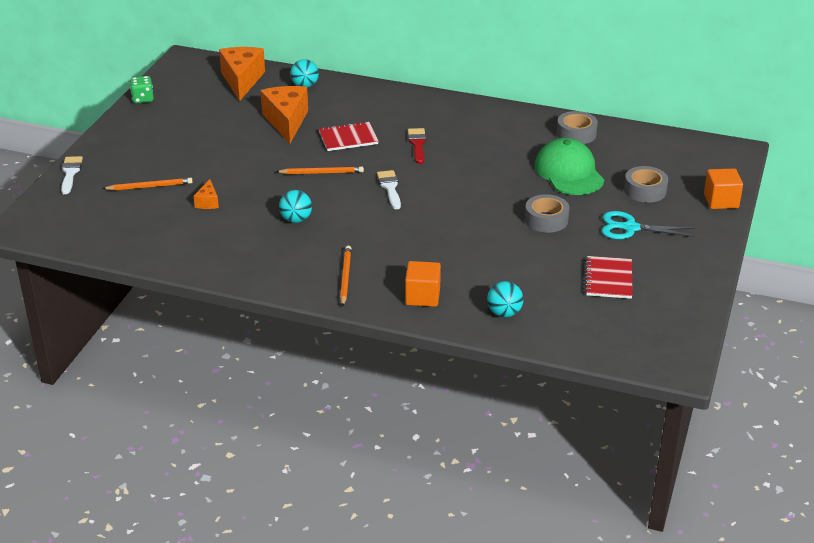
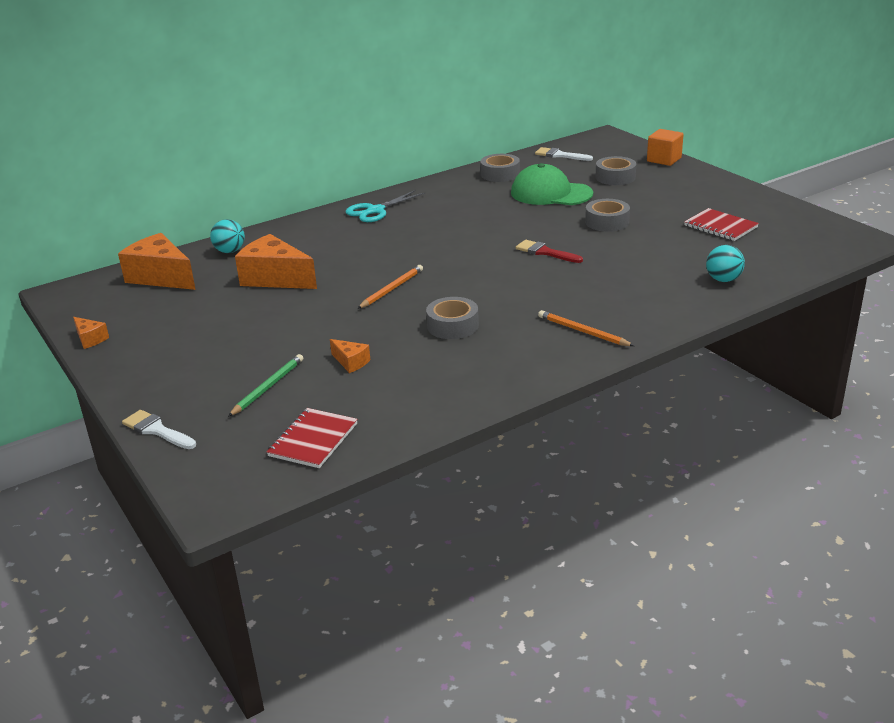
camera: 50 degrees left, 5 degrees down
(143, 99) = (90, 339): green dice -> orange cheese
(150, 186) = (268, 387): orange pencil -> green pencil
(296, 220) = (452, 326): turquoise ball -> grey tape
(348, 138) = (354, 259): red notebook -> red notebook (313, 440)
(390, 188) = (466, 267): white brush -> white brush (560, 155)
(417, 144) = (415, 234): red brush -> red brush (545, 252)
(422, 296) = (658, 306): orange cube -> none
(630, 228) = (659, 198): turquoise scissors -> turquoise scissors (375, 210)

